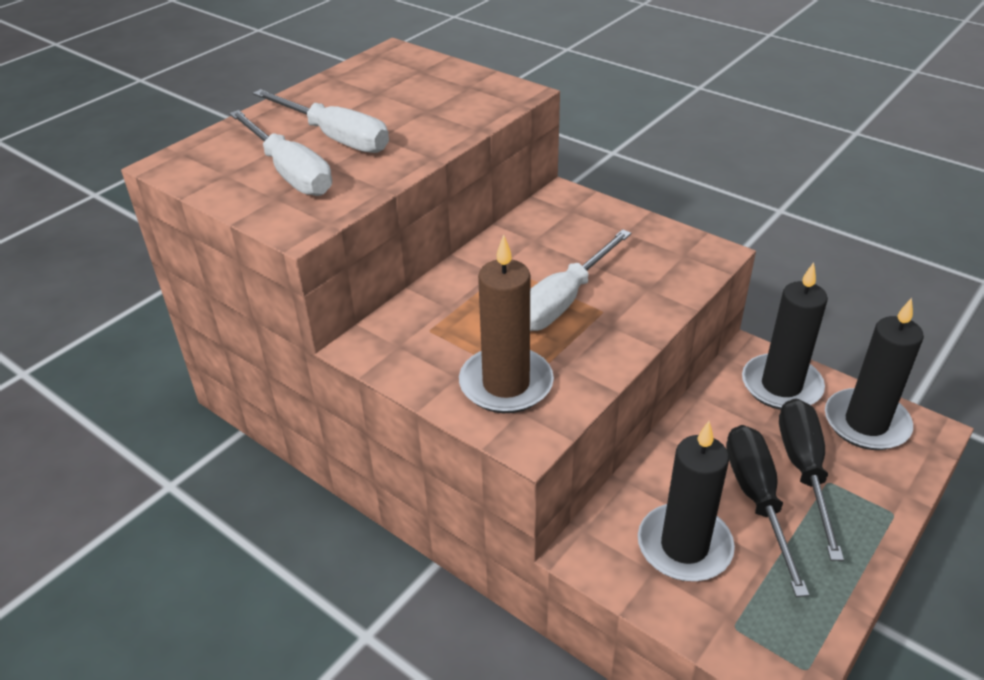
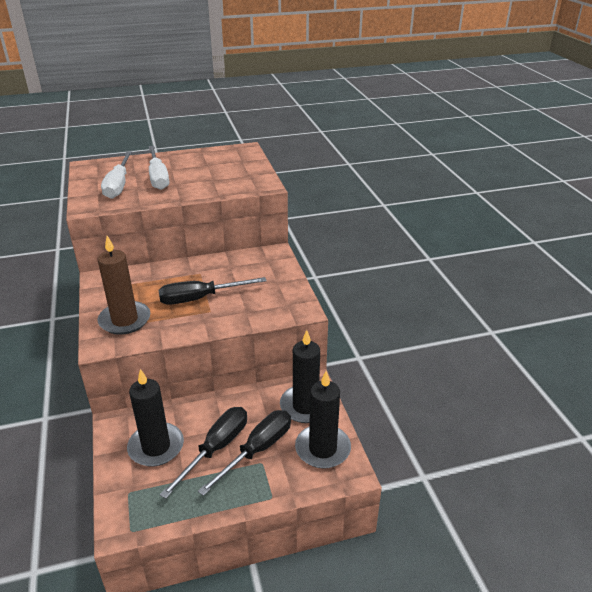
camera: 35 degrees right, 5 degrees down
(563, 301) = (200, 298): white screwdriver -> black screwdriver

